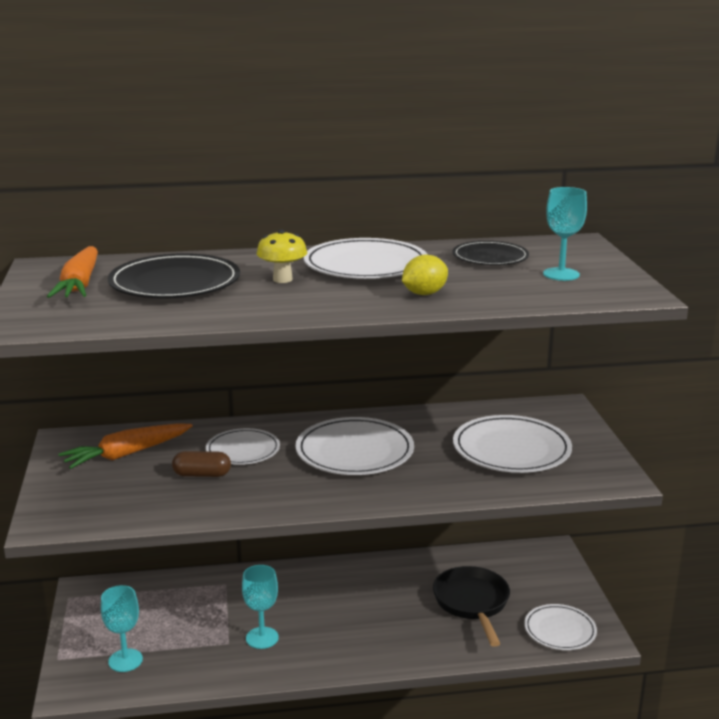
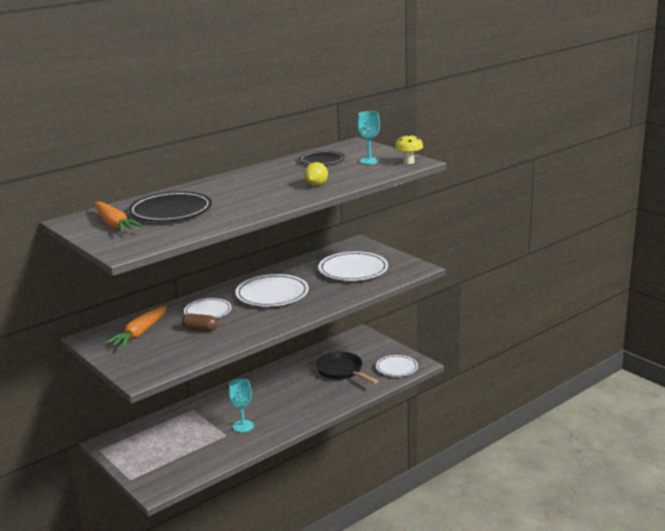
camera: 30 degrees left, 0 degrees up
(125, 660) = (173, 465): turquoise goblet -> none
(202, 475) = (200, 329): brown capsule -> brown capsule turned 45 degrees clockwise
(282, 279) = (229, 195): yellow mushroom -> yellow mushroom (409, 162)
(365, 265) = (262, 178): white plate -> none

